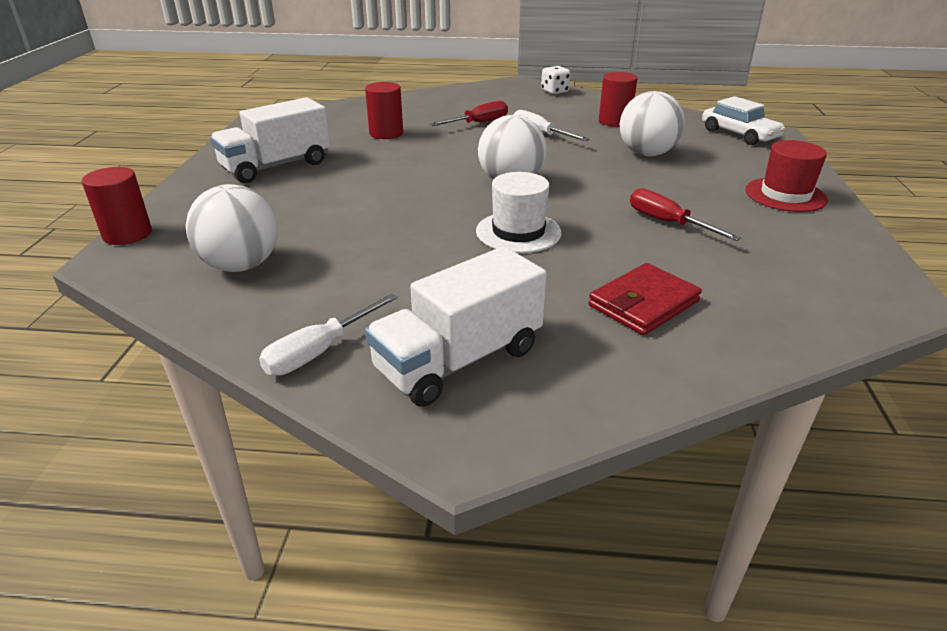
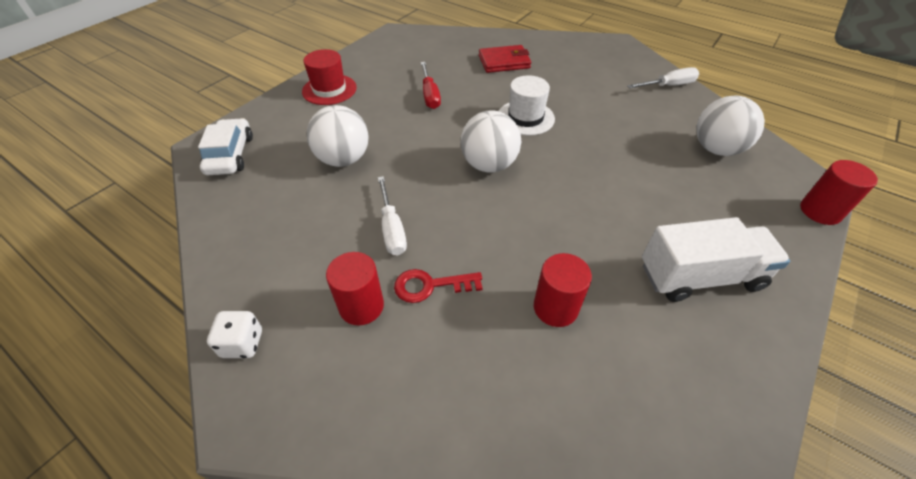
camera: 150 degrees left, 15 degrees up
(459, 360) = (606, 65): white truck -> none
(478, 123) = (430, 285): red screwdriver -> red key
(614, 121) = (290, 223): red cylinder -> red cylinder (361, 306)

